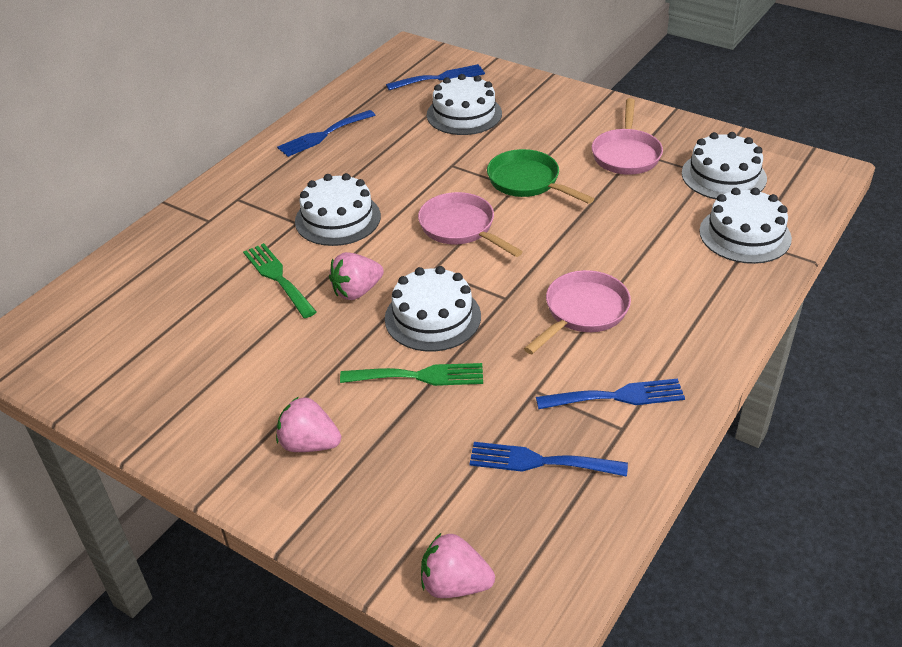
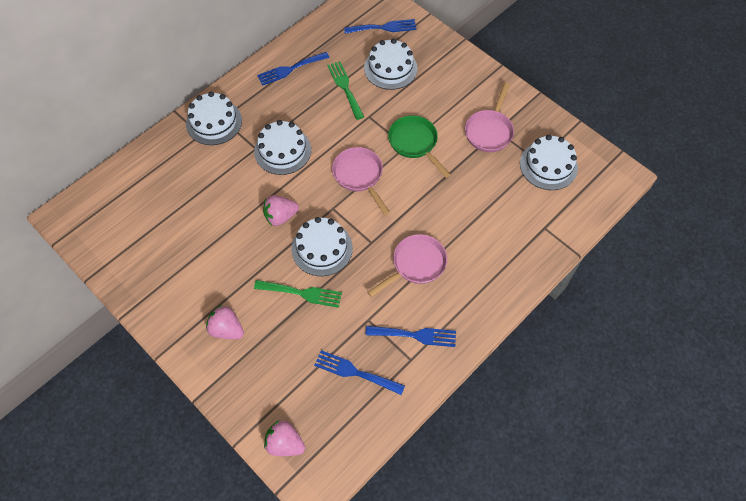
camera: 10 degrees right, 20 degrees up
(277, 277) = (234, 194): green fork -> green fork (345, 87)
(745, 235) = (542, 222): white cake -> white cake (214, 122)

